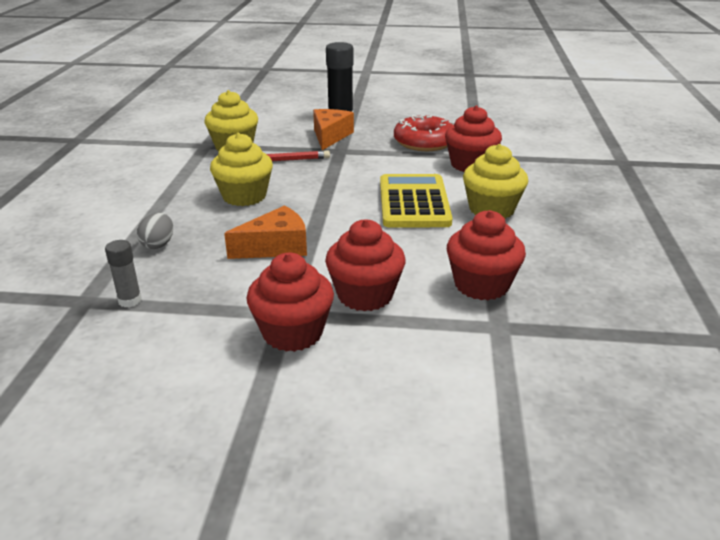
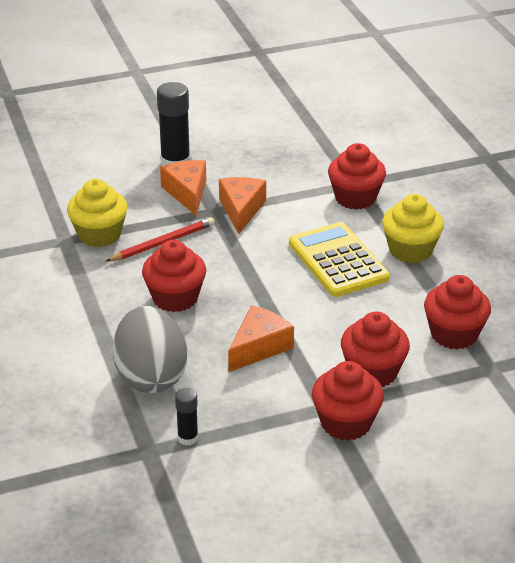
camera: 25 degrees left, 5 degrees up
(130, 300) = (188, 438): grey glue stick -> black glue stick
(158, 244) = (151, 376): grey egg -> grey egg, size x2.28
(244, 196) = (175, 298): yellow cupcake -> red cupcake
(362, 154) = (241, 210): none -> orange cheese
(424, 142) = (289, 177): red donut -> none

